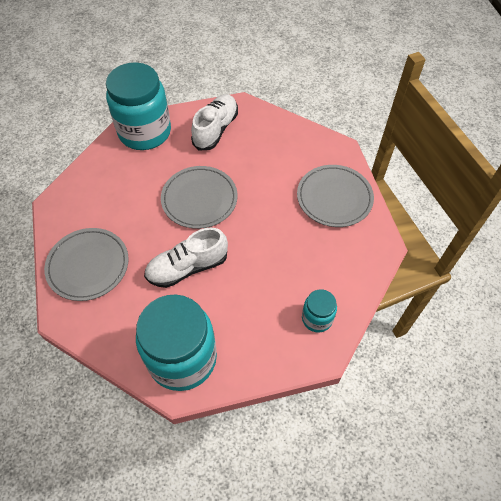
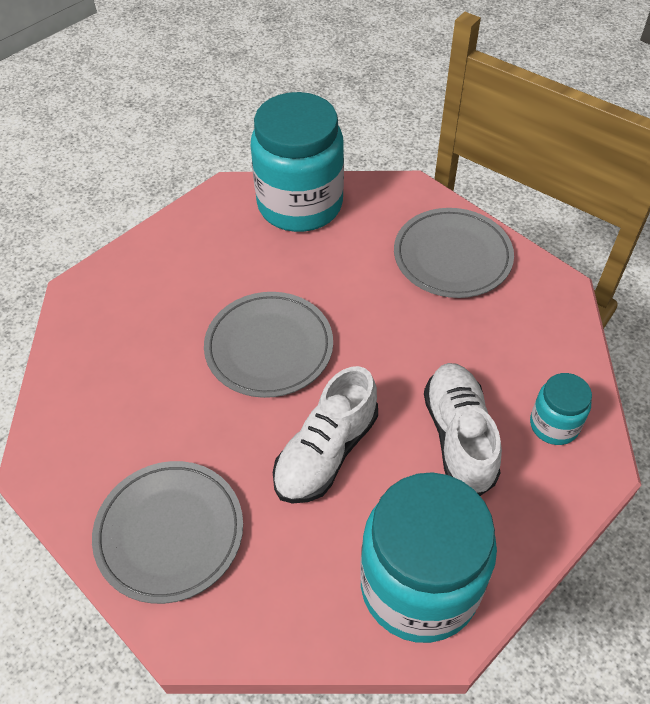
camera: 30 degrees left, 5 degrees down
(145, 132) = (110, 291): turquoise jar -> turquoise jar (300, 204)
(215, 129) = (218, 240): white shoe -> white shoe (459, 437)

